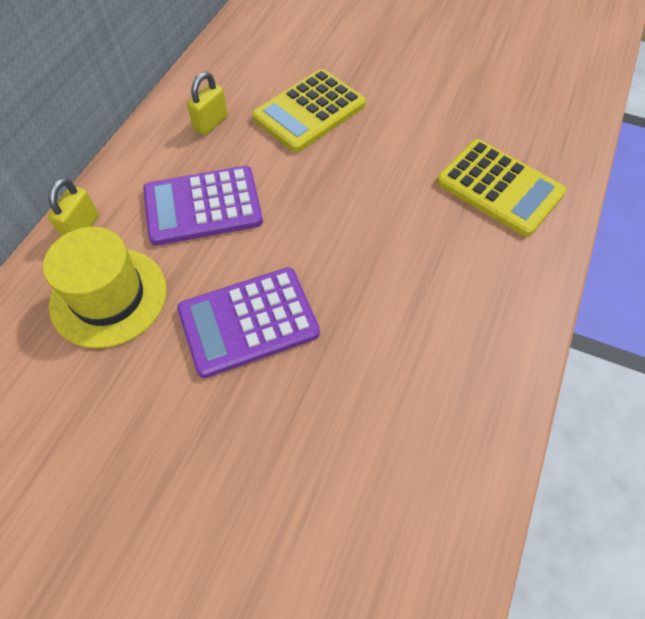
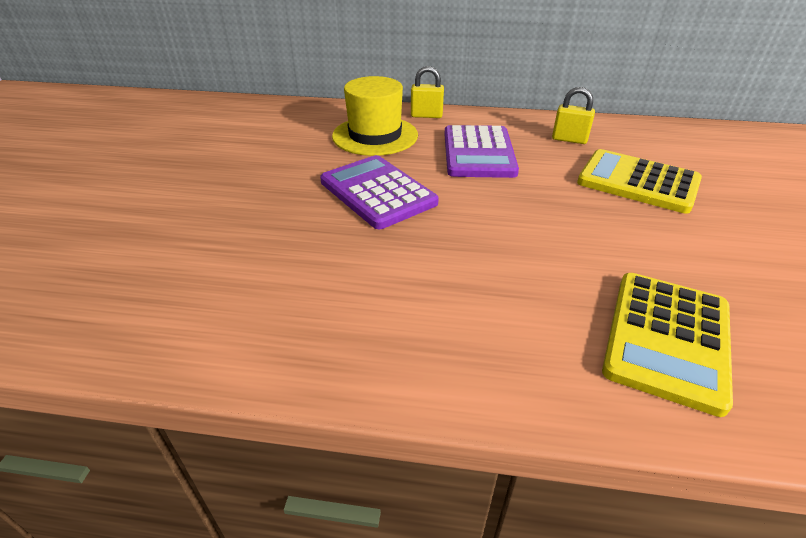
camera: 75 degrees right, 20 degrees down
(203, 206) = (478, 153): purple calculator -> purple calculator turned 150 degrees counterclockwise

